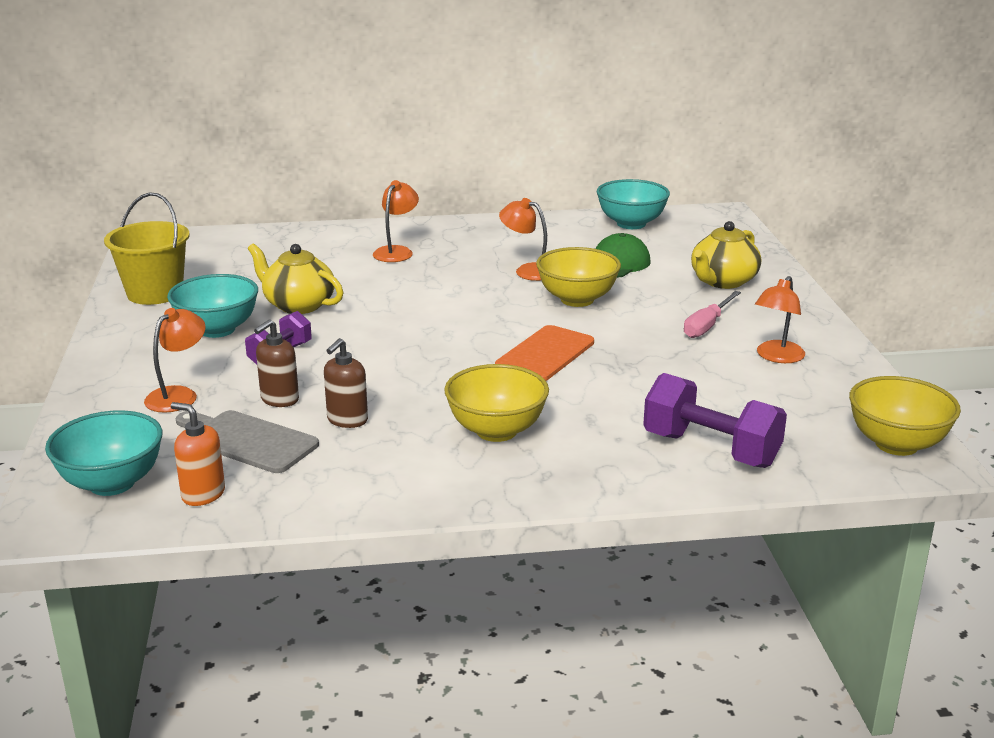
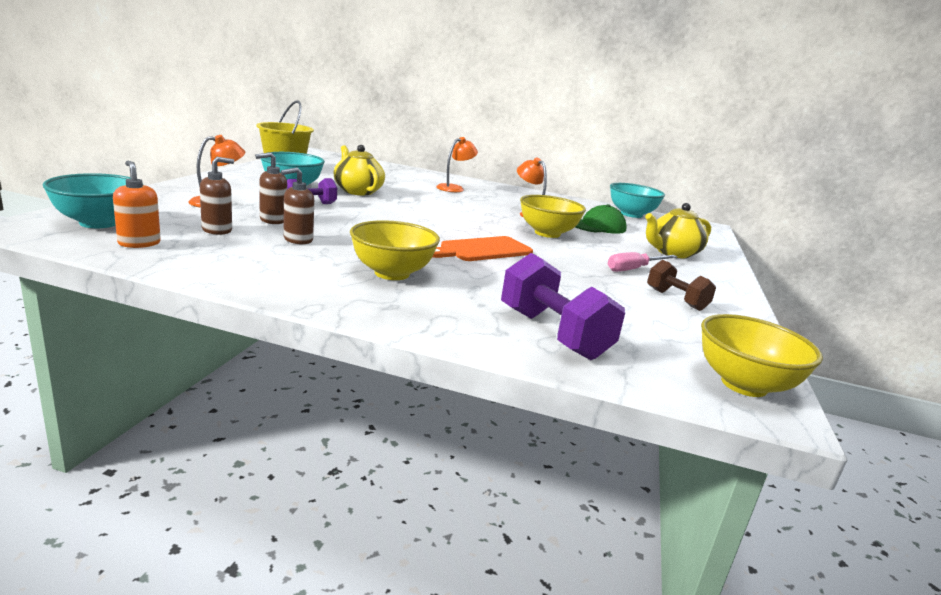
camera: 20 degrees right, 5 degrees down
(247, 440) = (217, 230): grey cutting board -> brown soap dispenser
(776, 357) = (676, 299): orange lamp -> brown dumbbell

